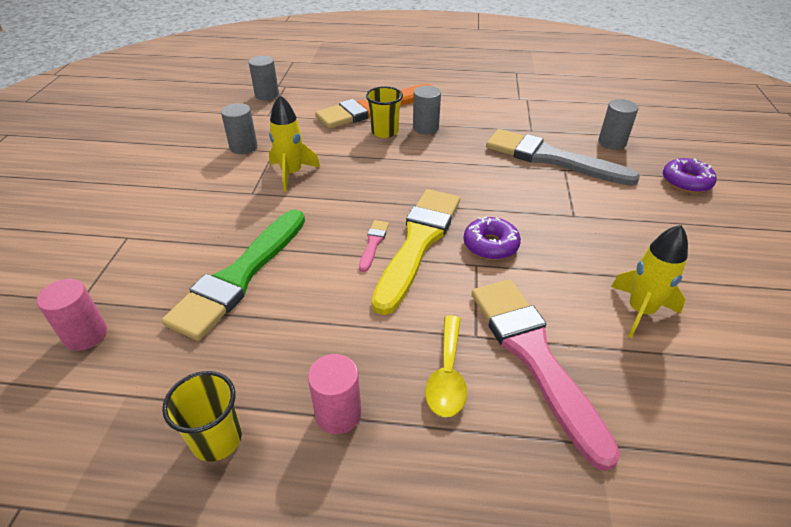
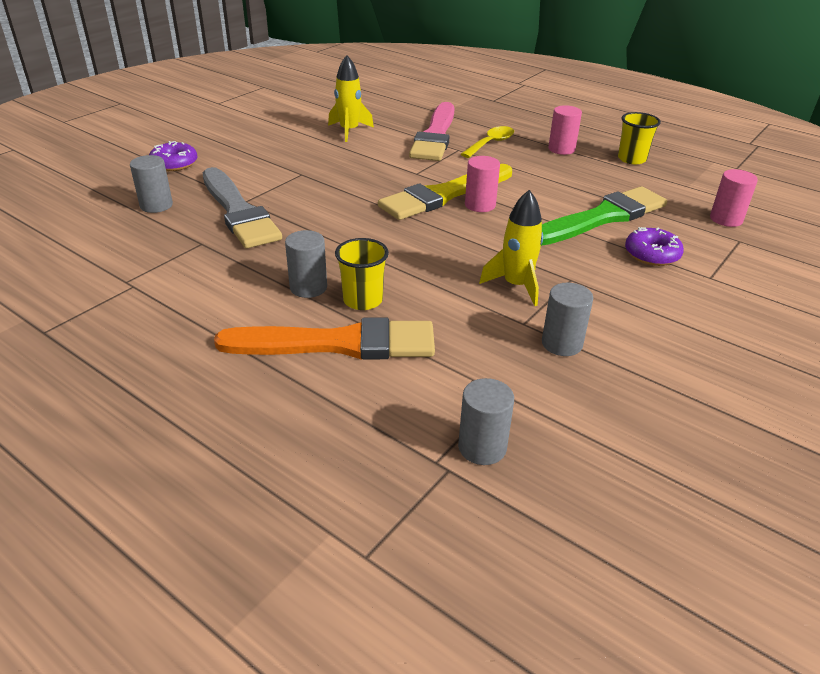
camera: 150 degrees left, 5 degrees down
(373, 243) = (480, 205): pink brush -> pink cylinder
(490, 245) = (391, 178): purple donut -> purple donut (652, 254)

